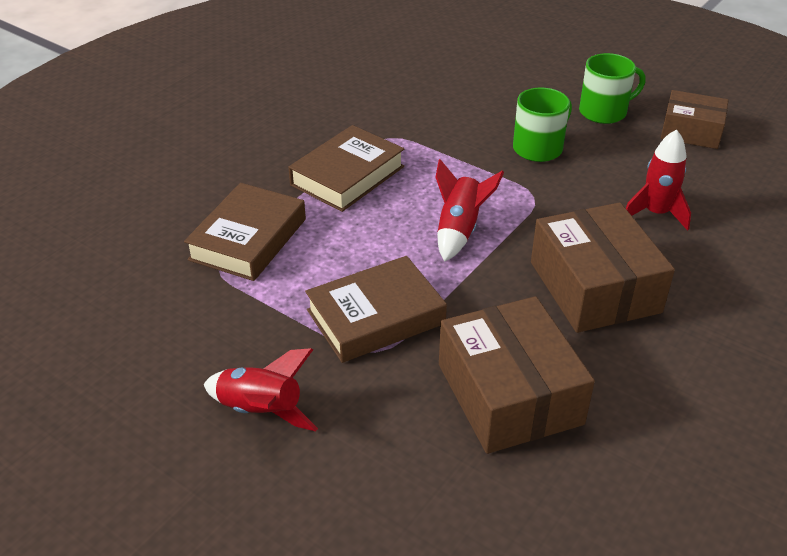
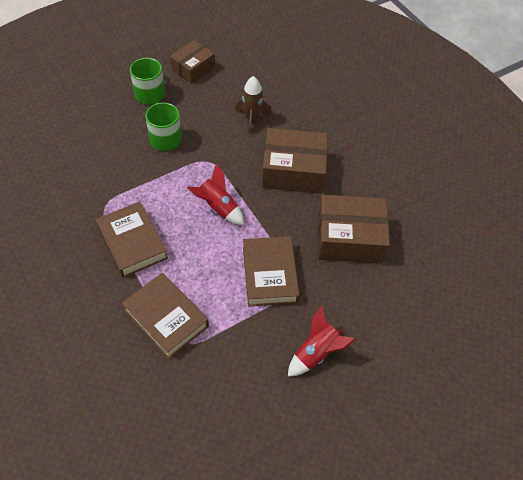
camera: 70 degrees left, 15 degrees up
(656, 213) = (252, 119): red rocket -> brown rocket

